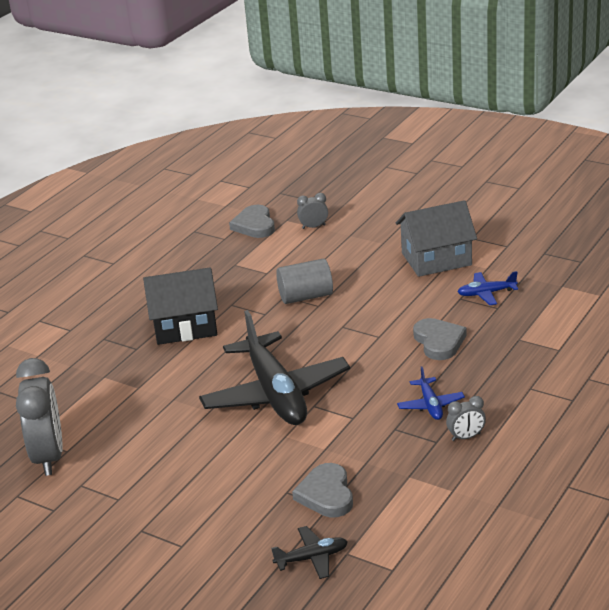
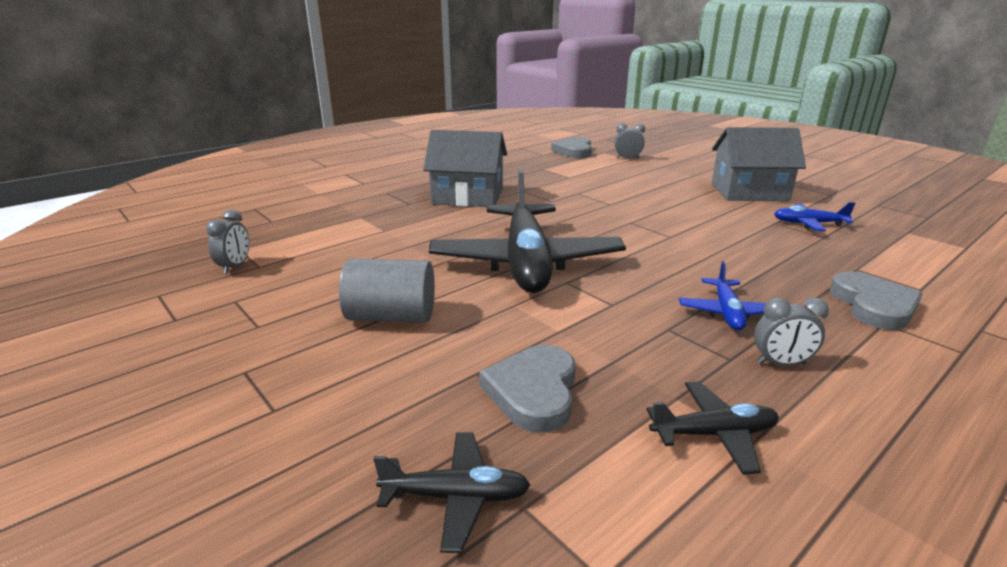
camera: 15 degrees right, 5 degrees down
(48, 456) = (235, 267): grey clock -> grey clock, size x0.45
(185, 326) = (468, 197): black house -> grey house
(306, 296) = (600, 196): grey cylinder -> grey cylinder (391, 316)
(432, 492) = (714, 434): none -> black plane
(439, 342) = (746, 253): grey heart -> grey heart (873, 305)

